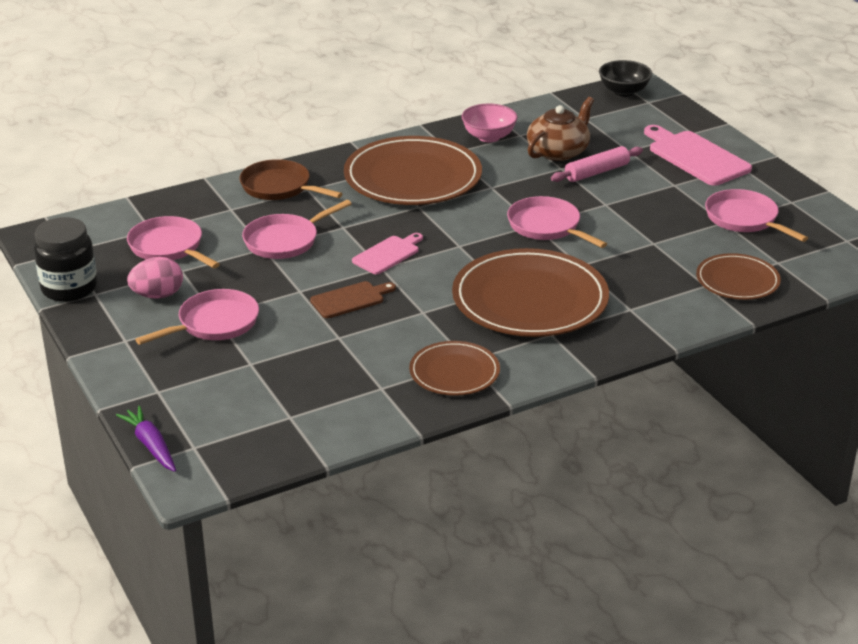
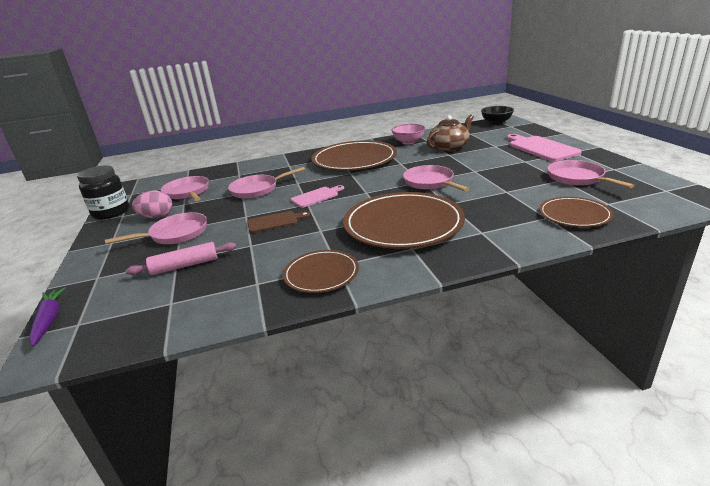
camera: 15 degrees right, 5 degrees down
(279, 187) = (274, 165): brown pan -> none
(597, 172) = (472, 156): pink rolling pin -> pink rolling pin (185, 266)

